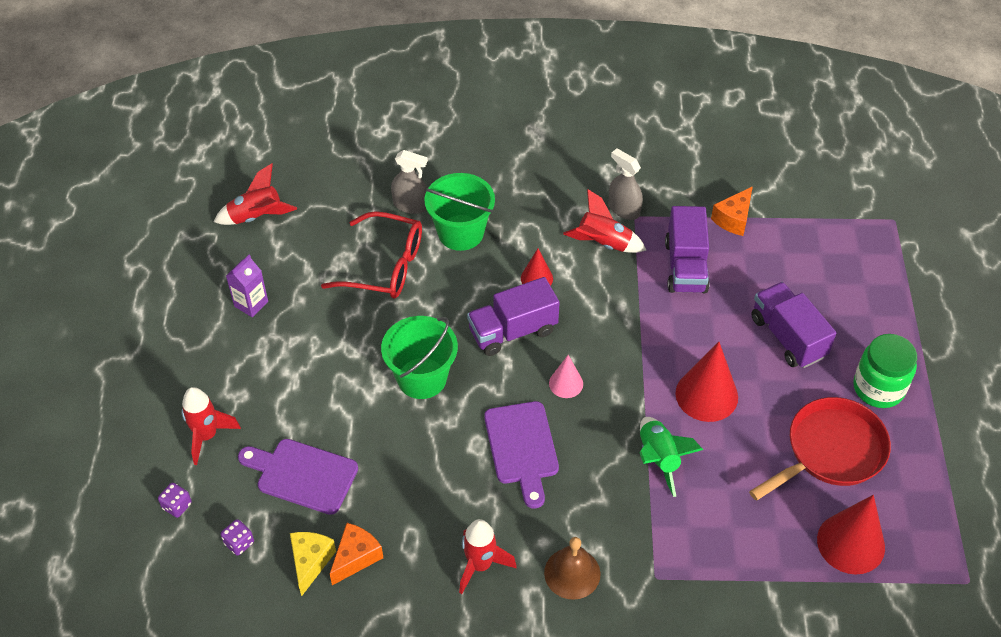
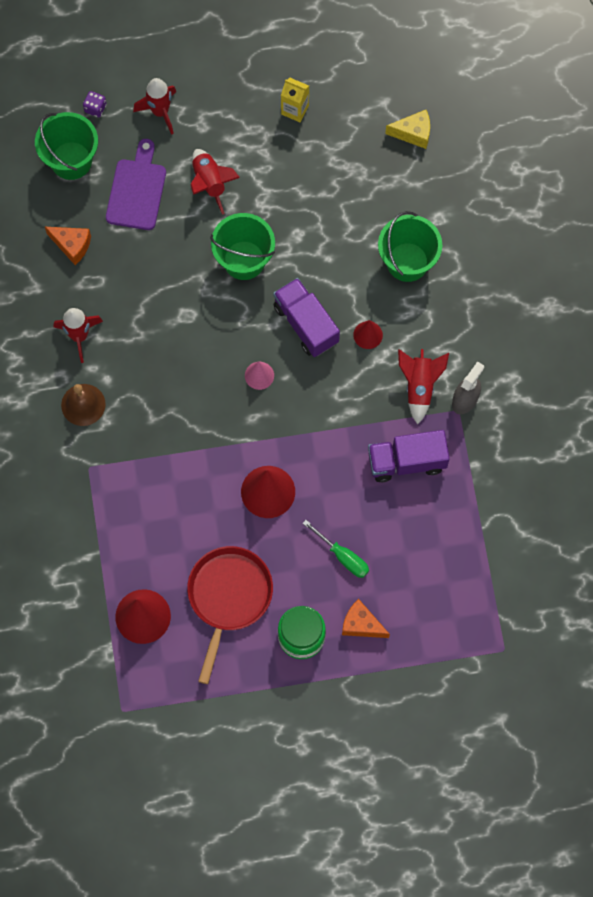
camera: 80 degrees right, 20 degrees up
(239, 543) = (71, 160): purple dice -> green bucket
(251, 304) = (295, 109): purple carton -> yellow carton
(256, 217) = (390, 89): red rocket -> red rocket (210, 183)
(310, 562) = (63, 214): yellow cheese -> yellow cheese (413, 133)
(385, 266) = (356, 207): red glasses -> none
(411, 205) = (431, 213): grey spray bottle -> none
(522, 447) = (190, 350): purple cutting board -> none
(659, 459) = (197, 459): green rocket -> none
(733, 219) = (473, 500): orange cheese -> orange cheese (361, 624)
(787, 337) = (343, 556): purple truck -> green screwdriver
(830, 451) = (228, 597): red pan -> red pan turned 120 degrees counterclockwise

